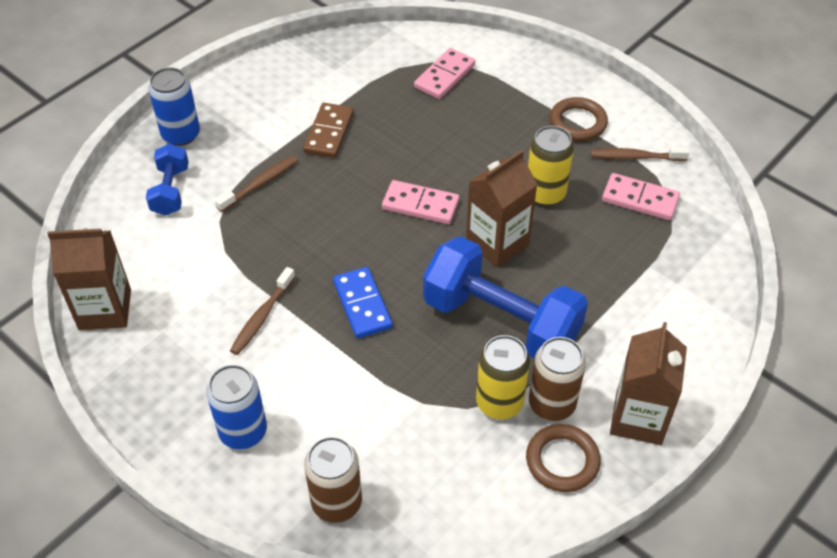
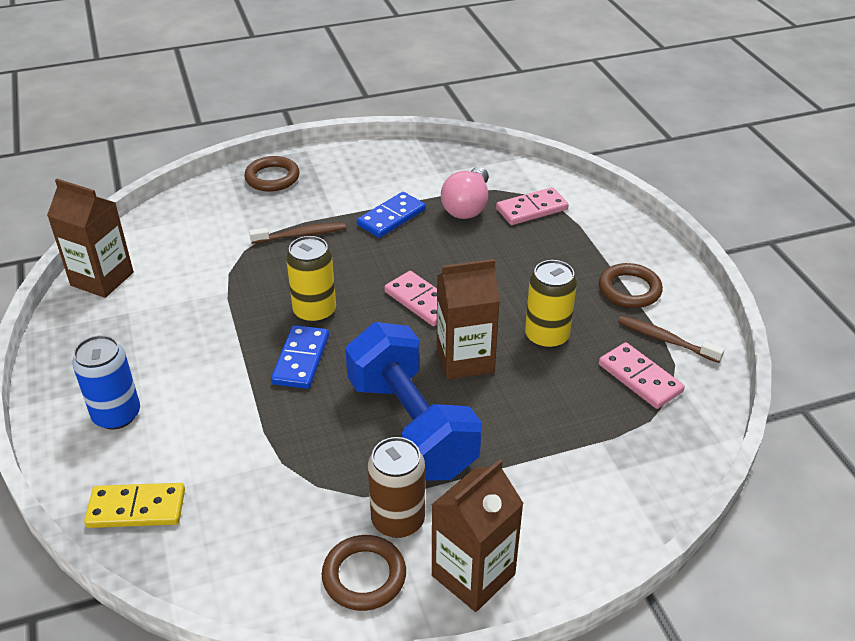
camera: 30 degrees right, 10 degrees down
(171, 191) = (228, 214): blue dumbbell -> none
(181, 134) = (272, 178): blue can -> brown ring
(262, 317) = (211, 334): brown toothbrush -> none
(329, 133) = (391, 217): brown domino -> blue domino
(336, 502) = (136, 508): brown can -> yellow domino
(387, 95) = (467, 206): none -> pink light bulb
(499, 402) = (350, 495): yellow can -> yellow can (314, 311)

